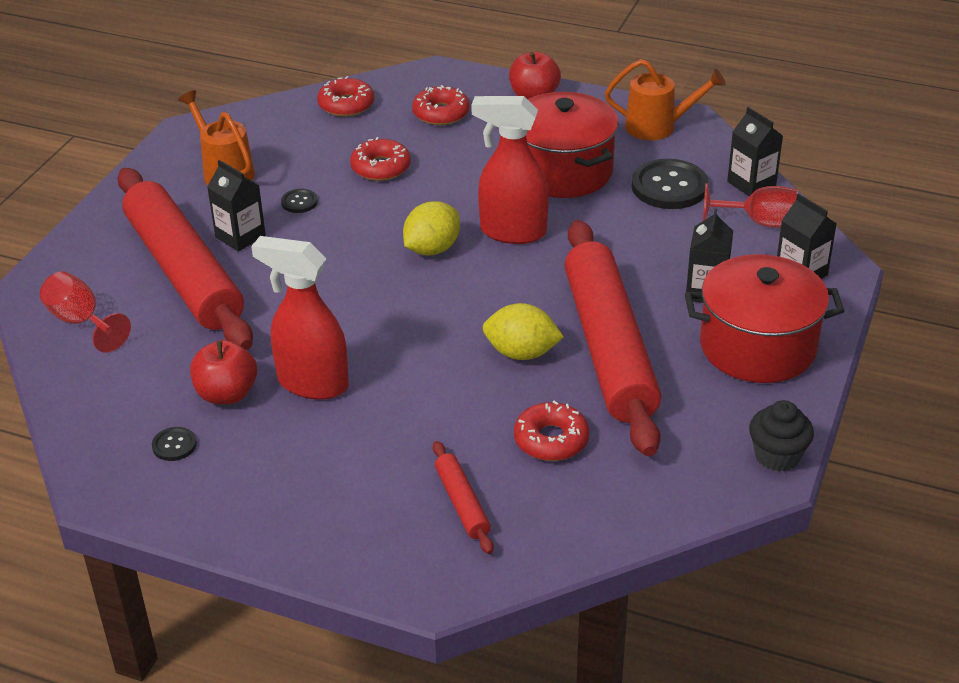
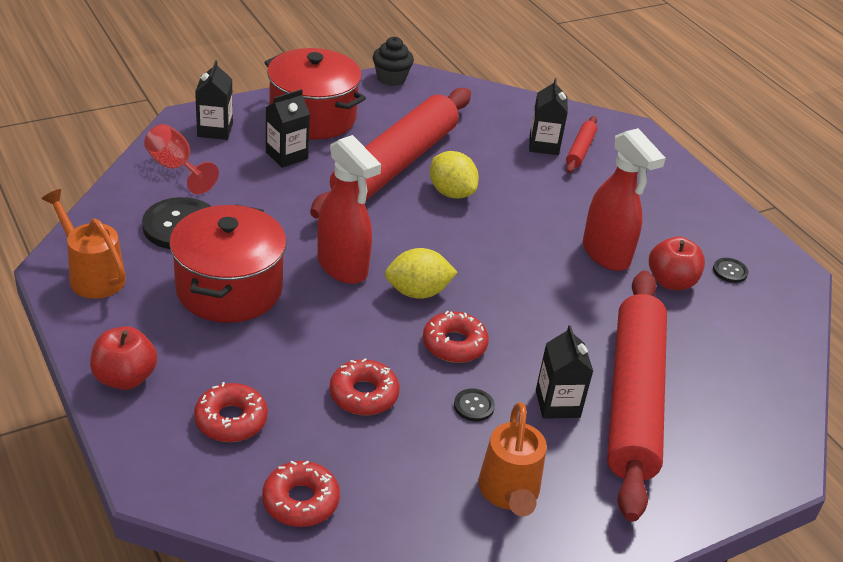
camera: 145 degrees left, 0 degrees up
(81, 322) = (751, 406): red goblet -> none
(551, 440) = (495, 146): red donut -> red donut (454, 344)
(751, 184) = (126, 192): black carton -> black carton (544, 145)

